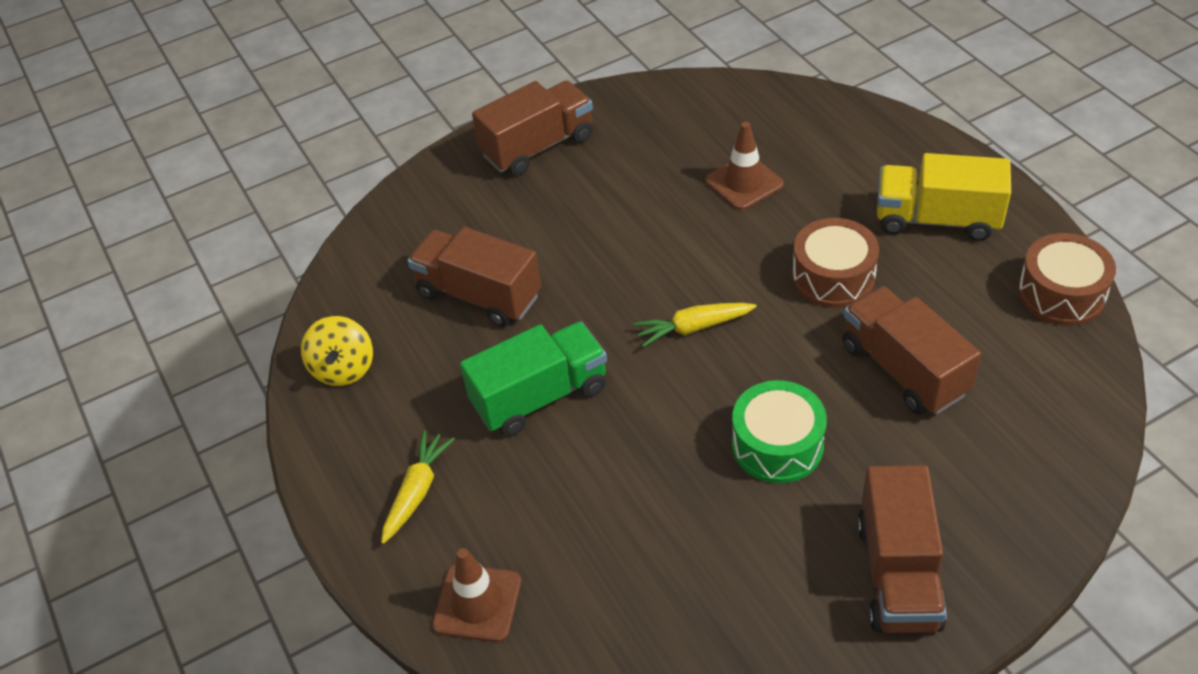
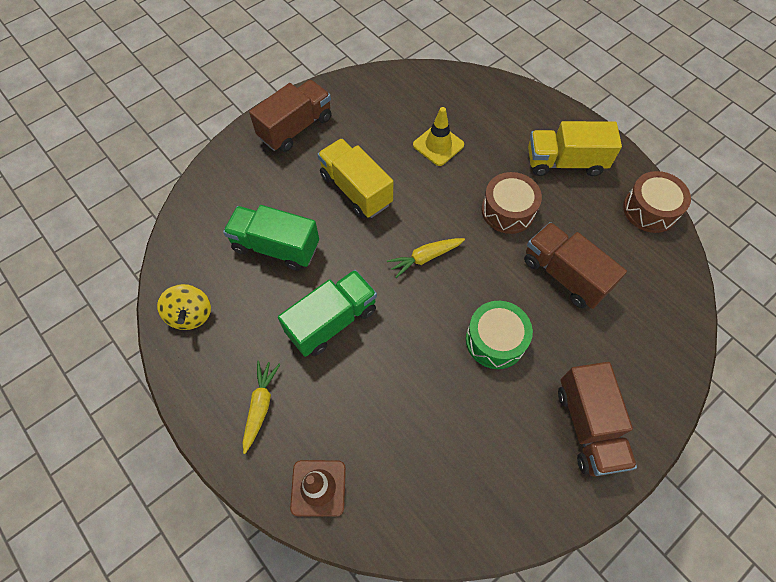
camera: 15 degrees left, 15 degrees up
(479, 295) = (276, 247): brown truck -> green truck
(609, 232) = (356, 190): none -> yellow truck
(744, 183) = (438, 145): brown traffic cone -> yellow traffic cone

